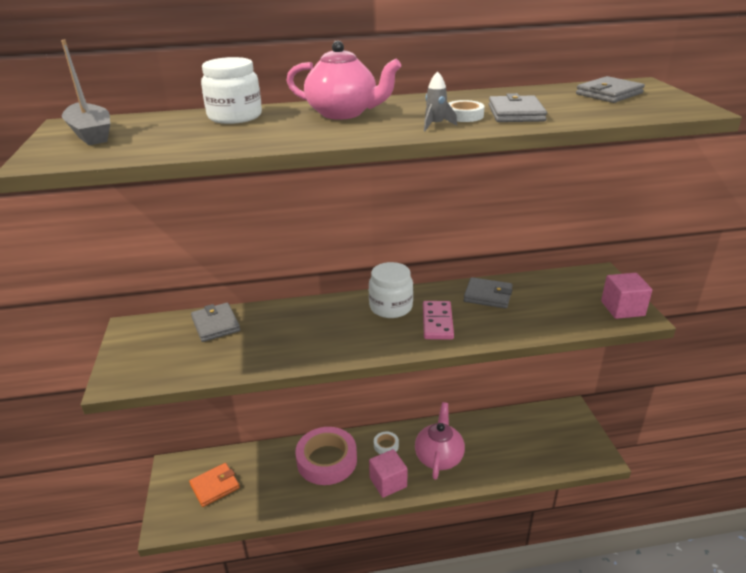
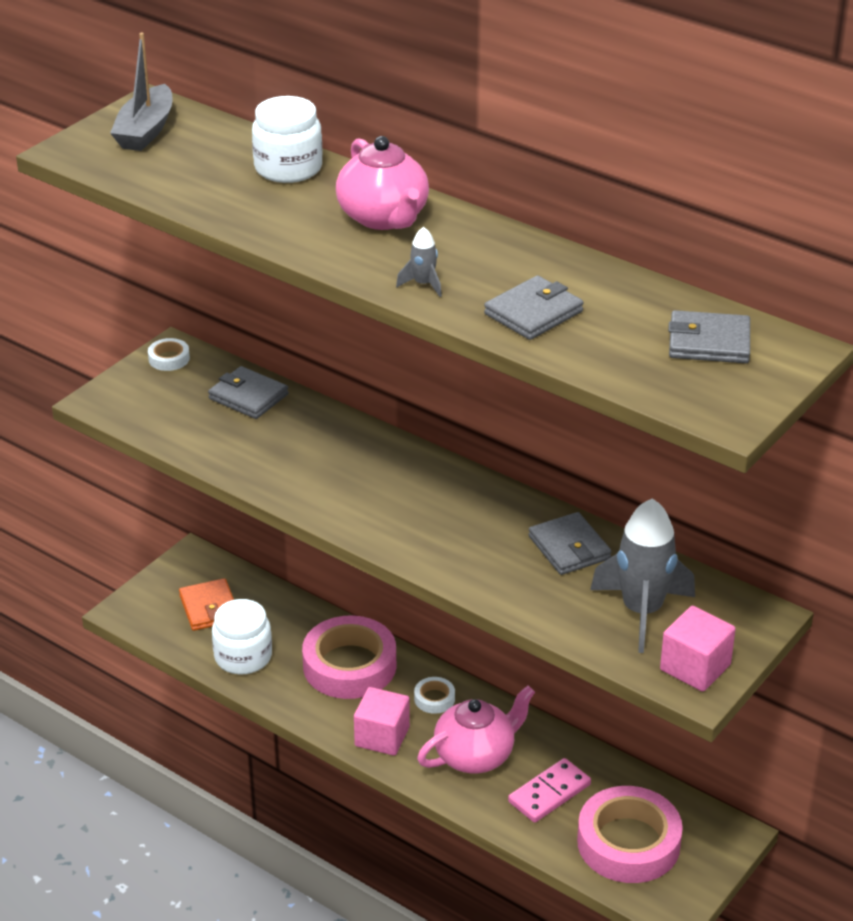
camera: 45 degrees right, 5 degrees up
(215, 486) = (209, 608): orange wallet -> orange wallet turned 60 degrees clockwise
(216, 324) = (248, 396): grey wallet -> grey wallet turned 75 degrees counterclockwise
(391, 307) = (441, 490): white jar -> white jar (243, 657)
(437, 322) = (459, 539): pink domino -> pink domino (549, 793)
(464, 116) = (479, 287): white tape -> white tape (169, 359)
(547, 444) = (628, 843): none -> pink tape
(562, 301) = (642, 612): none -> grey rocket

